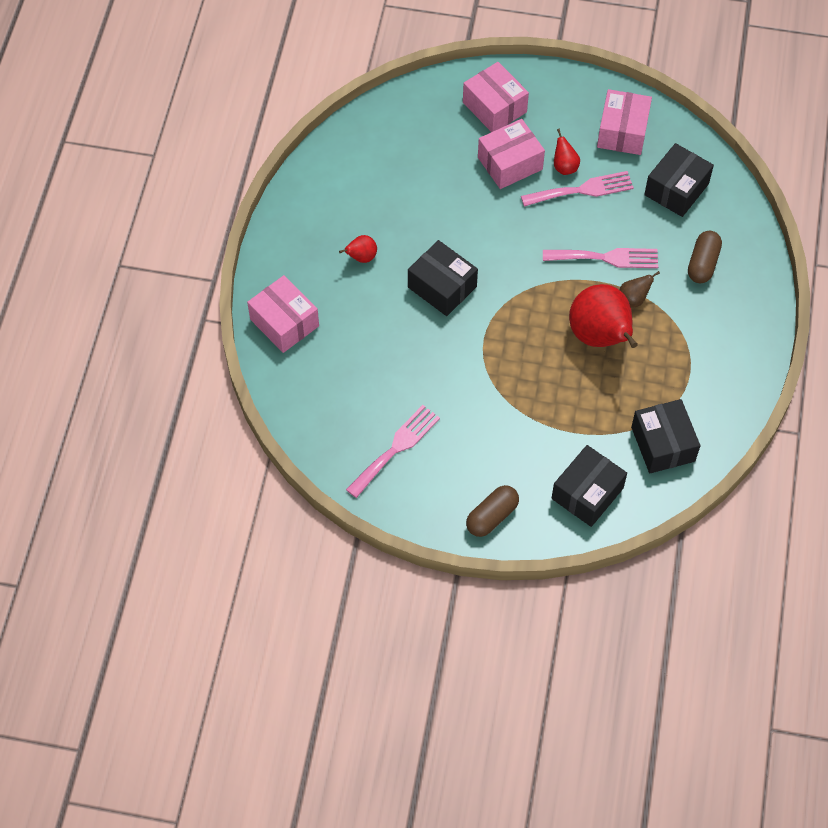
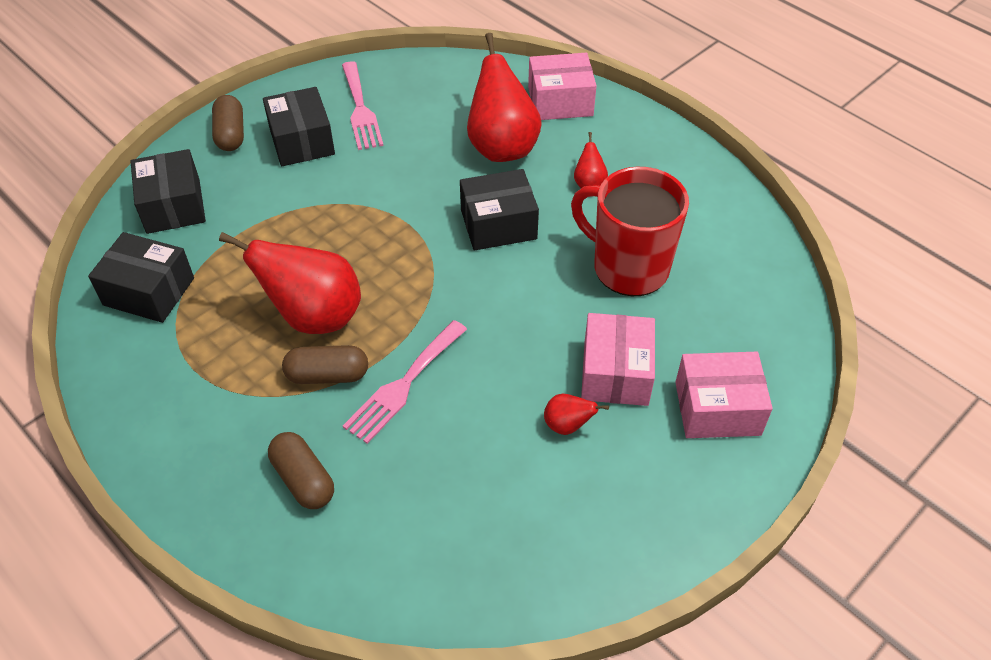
camera: 125 degrees right, 10 degrees down
(365, 330) = (502, 147): none -> red pear
(422, 197) = (628, 267): none -> red mug
(582, 190) = (518, 422): pink fork -> none
(622, 132) = (574, 529): pink box -> none
(633, 299) = (327, 375): brown pear -> brown capsule
(676, 189) = (432, 529): black box -> black box (301, 141)

